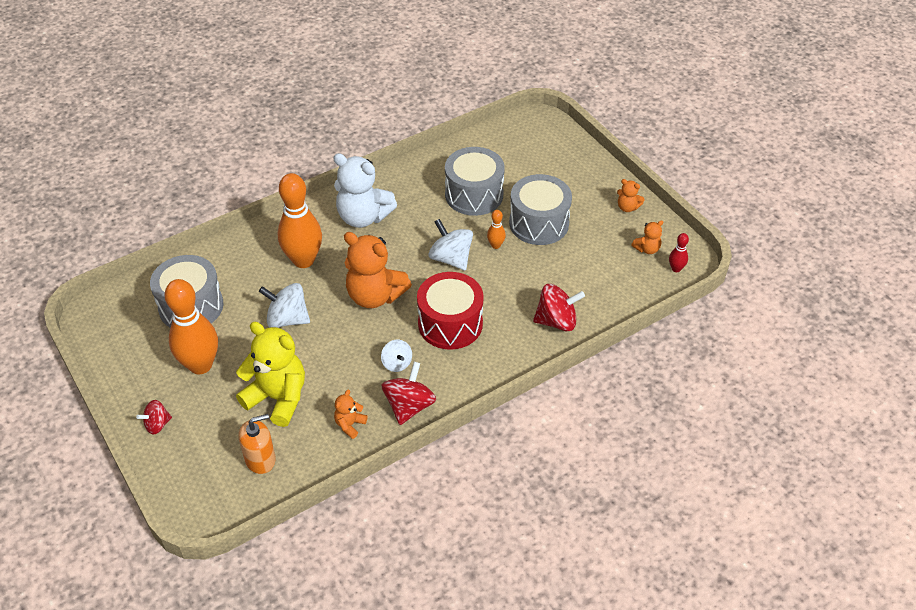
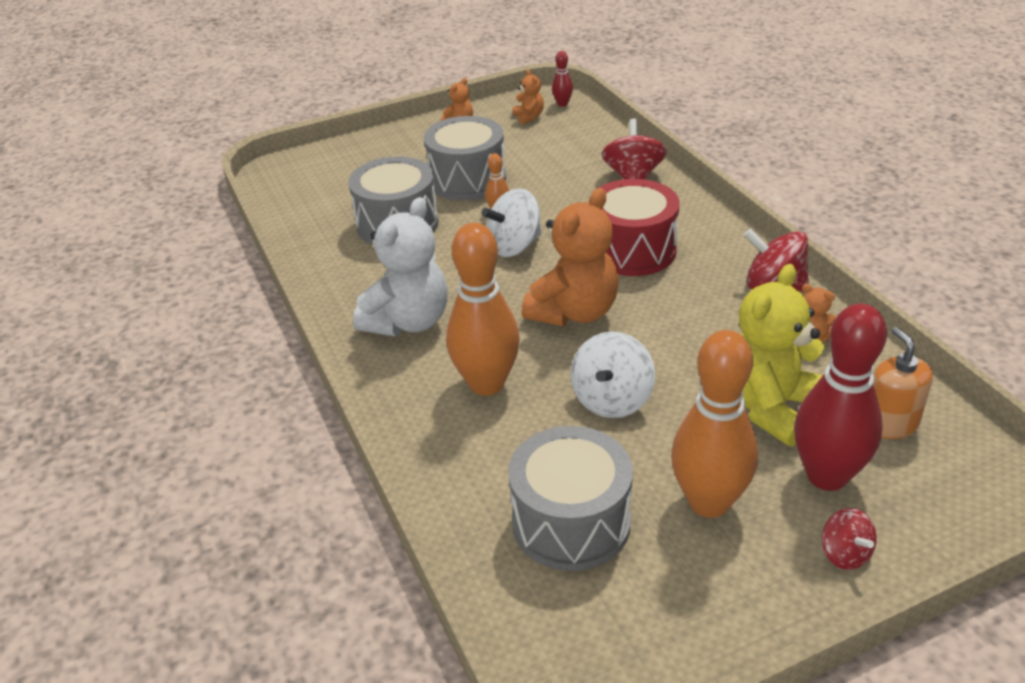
camera: 80 degrees left, 10 degrees down
(217, 421) = (827, 476): none -> red bowling pin
(397, 363) = (701, 295): white spinning top -> none

